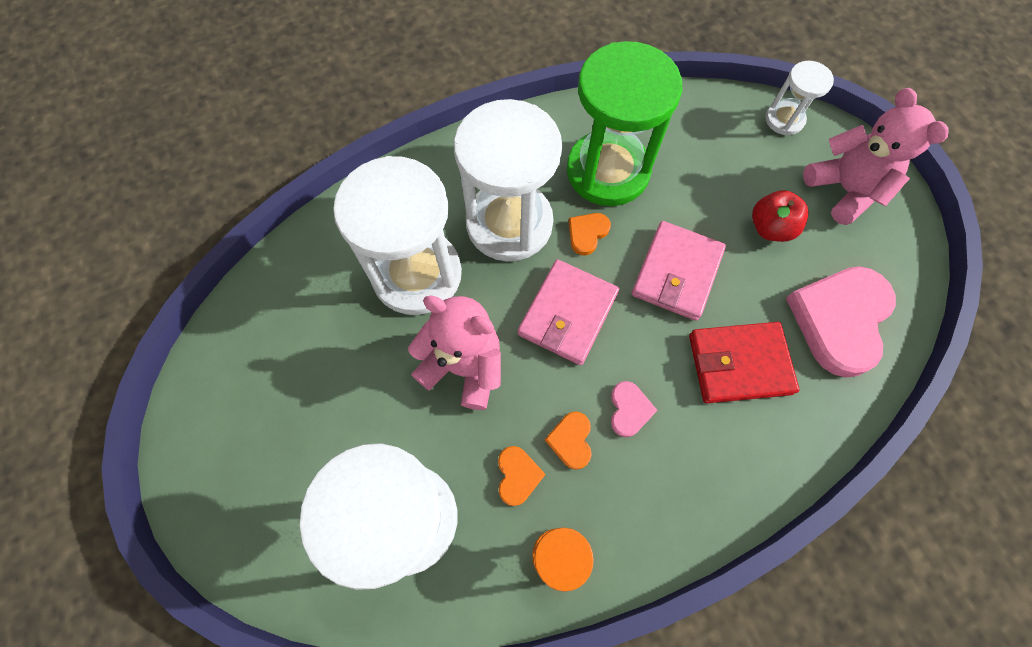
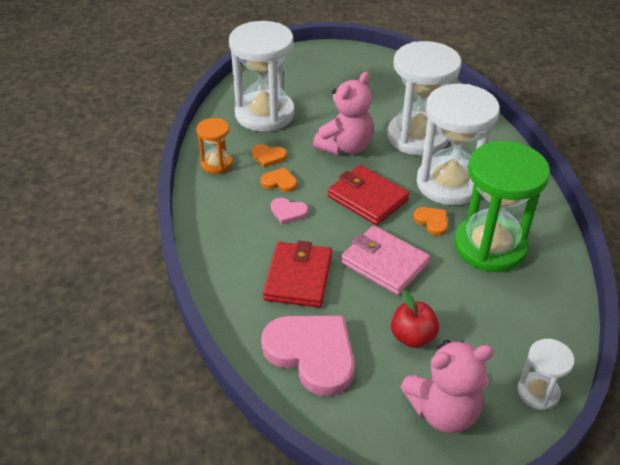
camera: 105 degrees right, 25 degrees down
(567, 314) = (367, 198): pink wallet -> red wallet

